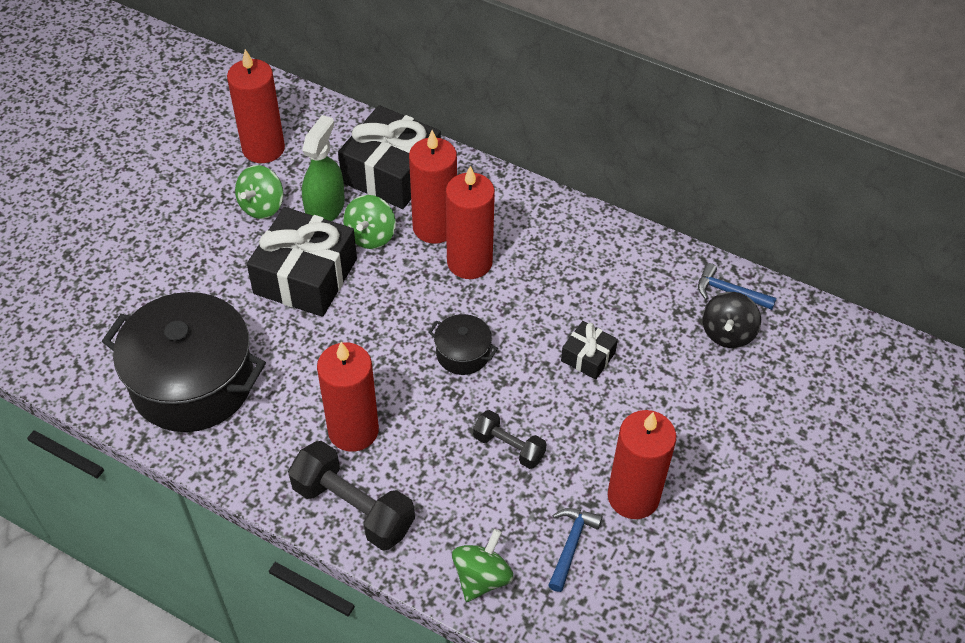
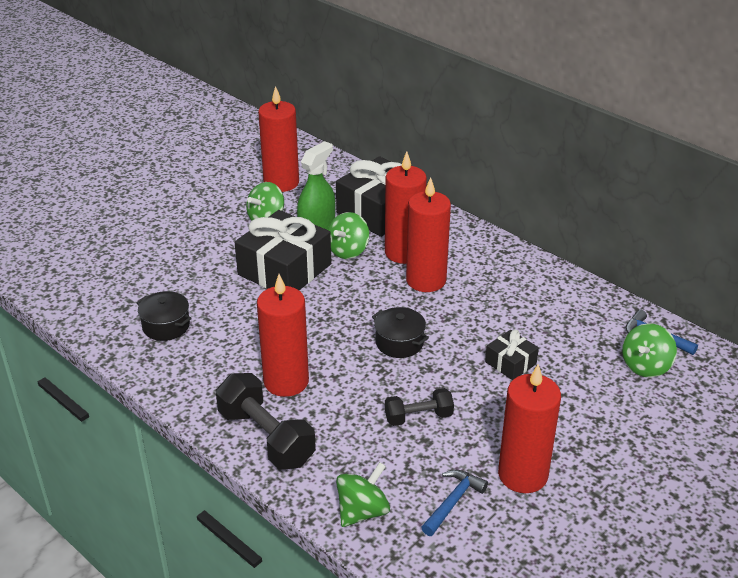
camera: 15 degrees right, 15 degrees down
(193, 382) = (166, 326): black pot -> black pot, size x0.45
(509, 447) = (418, 417): black dumbbell -> black dumbbell turned 60 degrees counterclockwise
(727, 333) = (645, 366): black spinning top -> green spinning top

